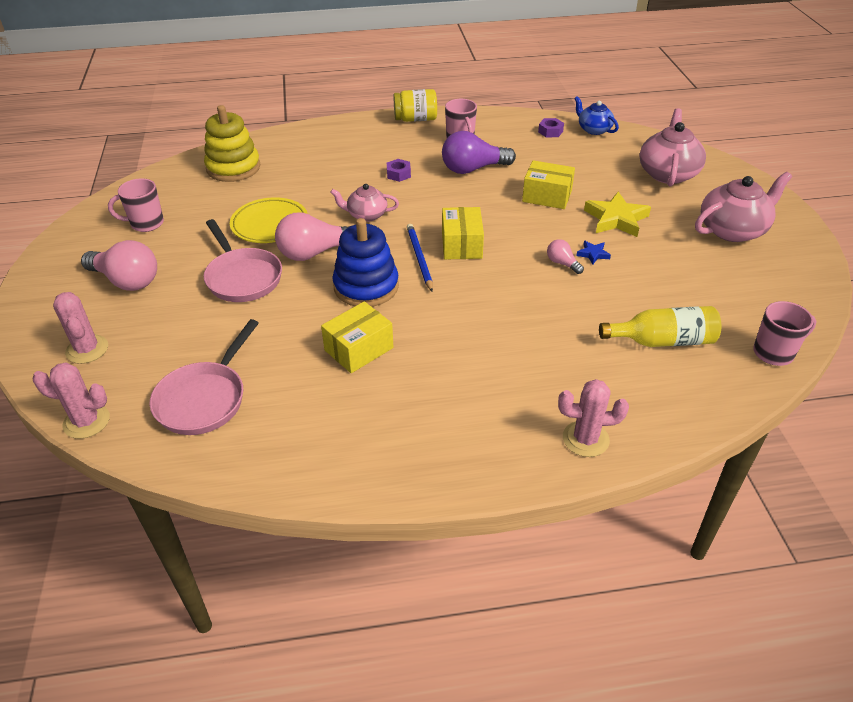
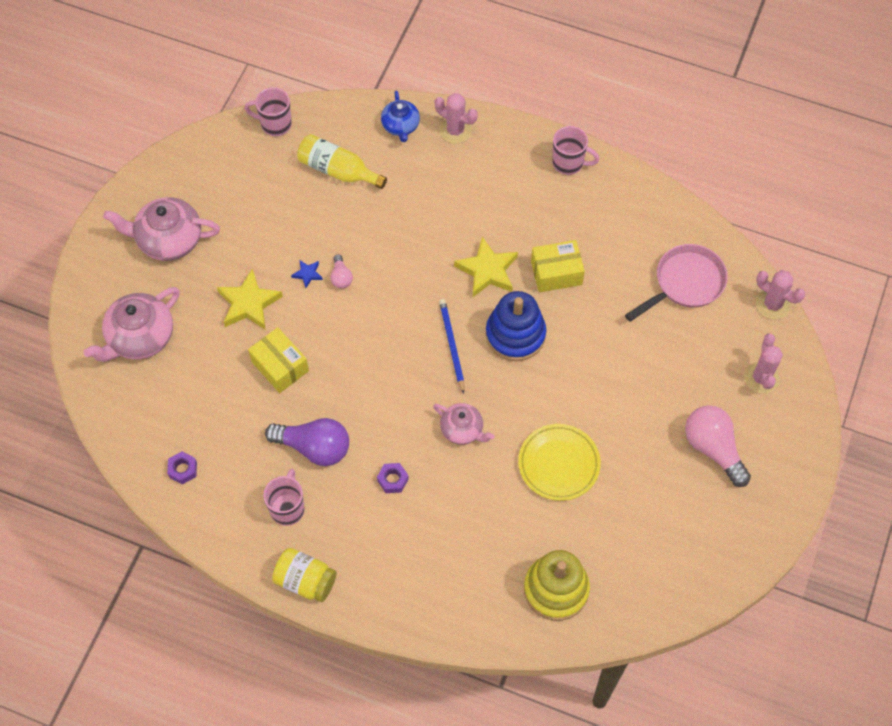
camera: 150 degrees left, 20 degrees up
(146, 224) = (676, 530): pink mug -> pink mug (569, 163)
(242, 277) = (612, 400): pink pan -> none
(315, 253) = (536, 400): pink light bulb -> none
(419, 258) = (451, 345): blue pencil -> blue pencil turned 150 degrees clockwise
(432, 322) = (487, 271): none -> yellow star
(461, 245) = (405, 342): yellow box -> none
(593, 129) = (135, 448): blue teapot -> blue teapot (400, 126)

